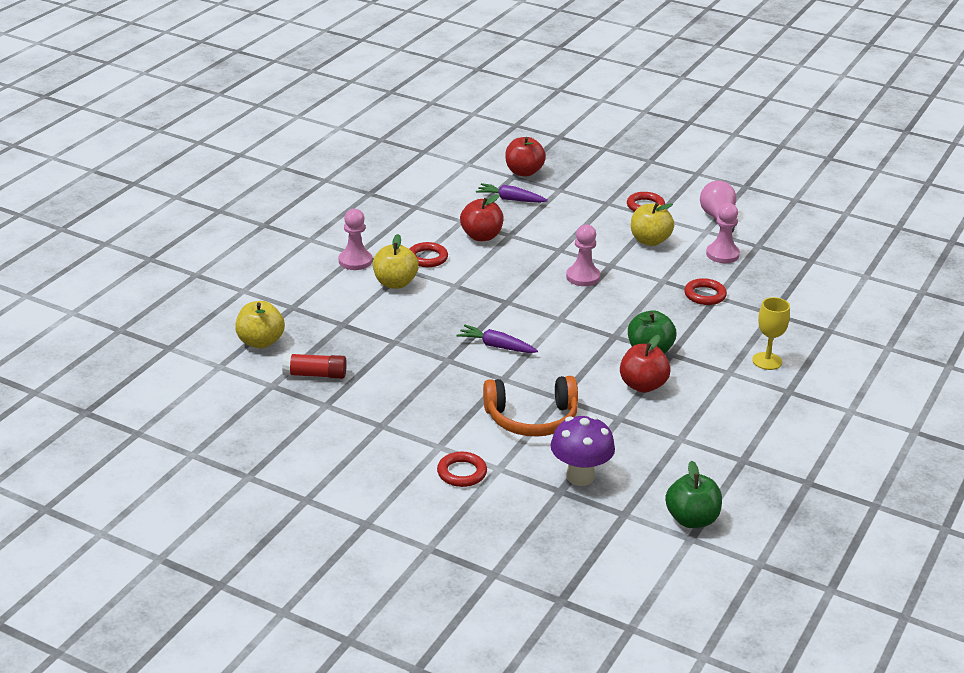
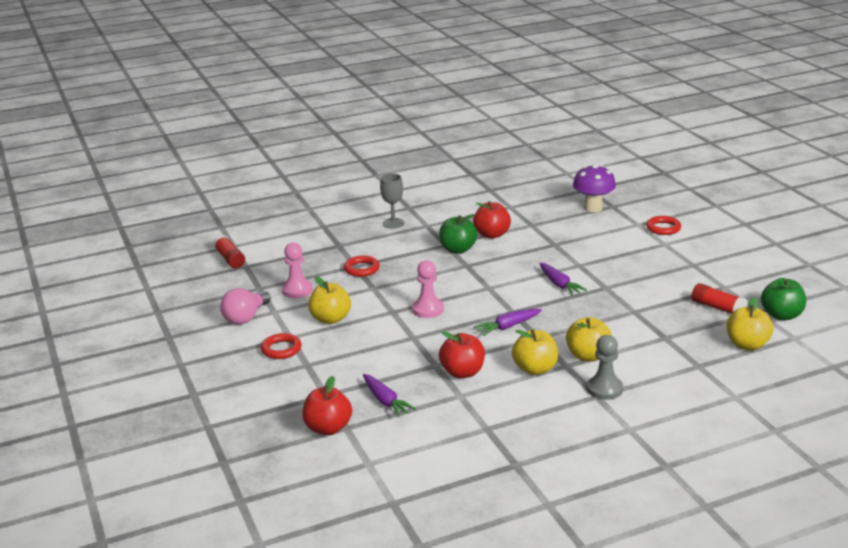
camera: 140 degrees left, 5 degrees down
(355, 261) = (604, 389): pink pawn -> grey pawn
(427, 258) = (535, 369): red ring -> yellow apple
(492, 286) = (508, 326): none -> purple carrot
(532, 419) = (587, 239): orange headphones -> none
(691, 519) = (556, 178): green apple -> green apple (781, 315)
(767, 361) = (393, 223): yellow goblet -> grey goblet
(839, 262) = (230, 259): none -> red glue stick

